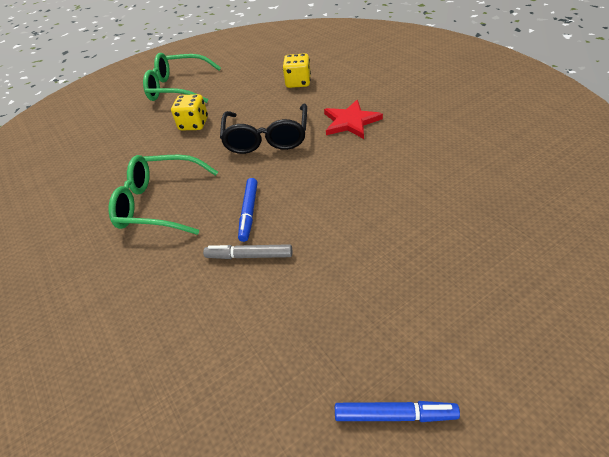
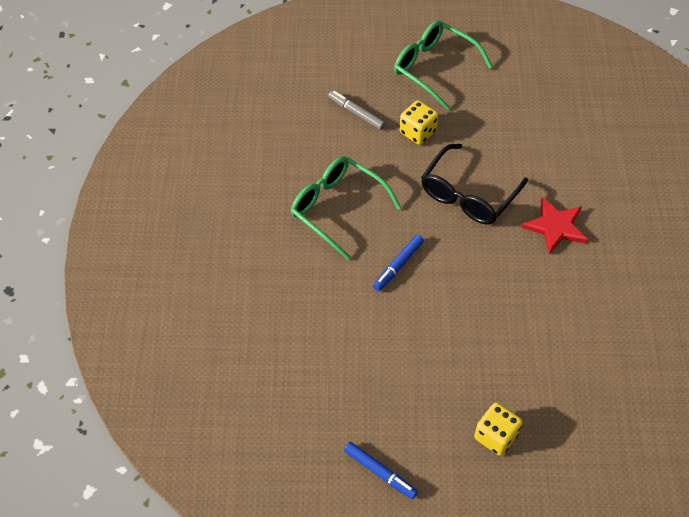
camera: 30 degrees right, 10 degrees up
(249, 256) = (372, 305): grey marker -> grey marker (356, 113)
(298, 82) = (551, 140): yellow dice -> yellow dice (495, 436)

